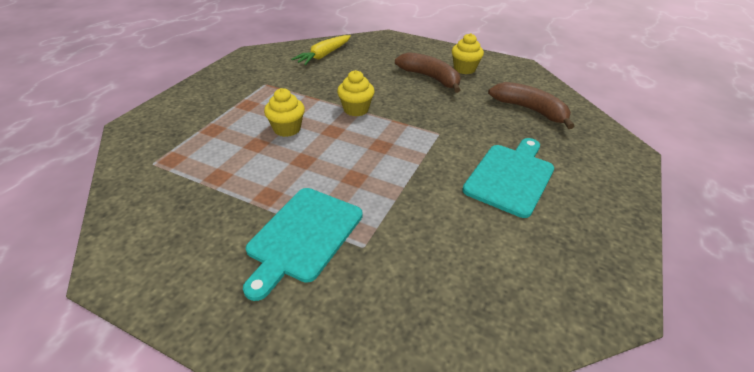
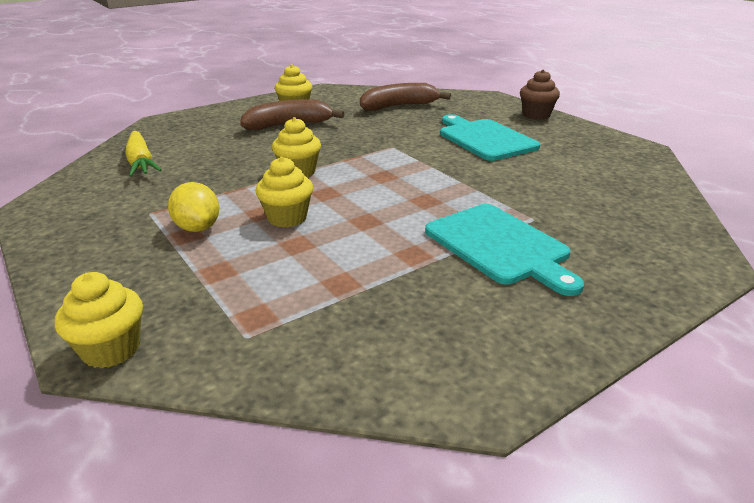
camera: 60 degrees left, 10 degrees down
(132, 129) = (111, 349): none -> yellow cupcake
(256, 104) = (198, 228): none -> yellow lemon
(619, 196) = (536, 115): none -> brown cupcake

